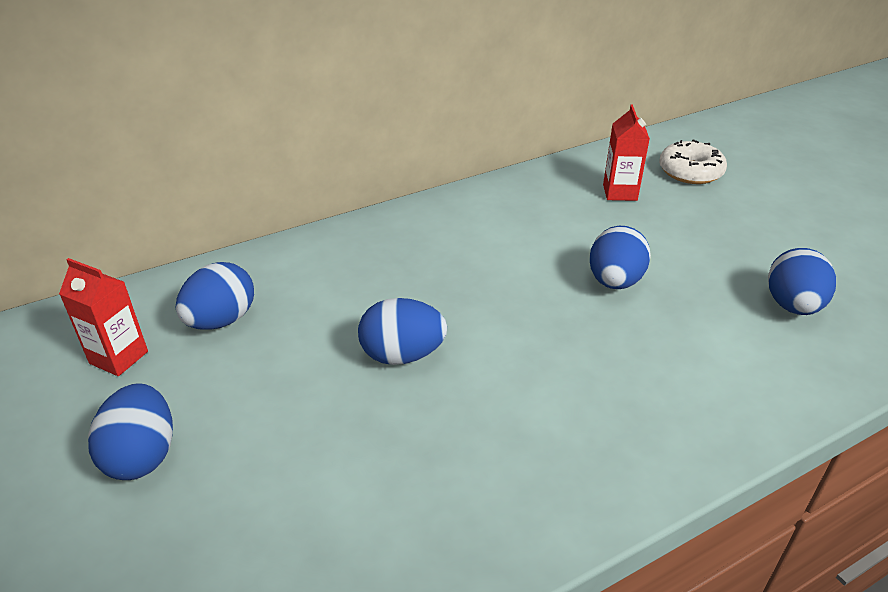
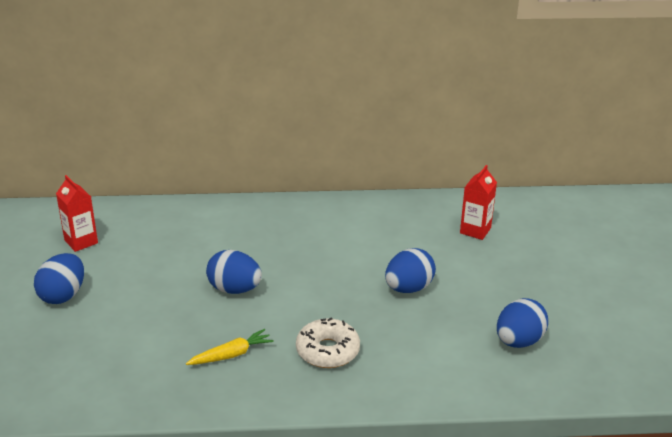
camera: 25 degrees right, 5 degrees down
(221, 320) = (147, 238): blue egg -> none
(476, 457) = (231, 355): none -> yellow carrot
(690, 172) = (548, 230): white donut -> white donut (327, 351)

